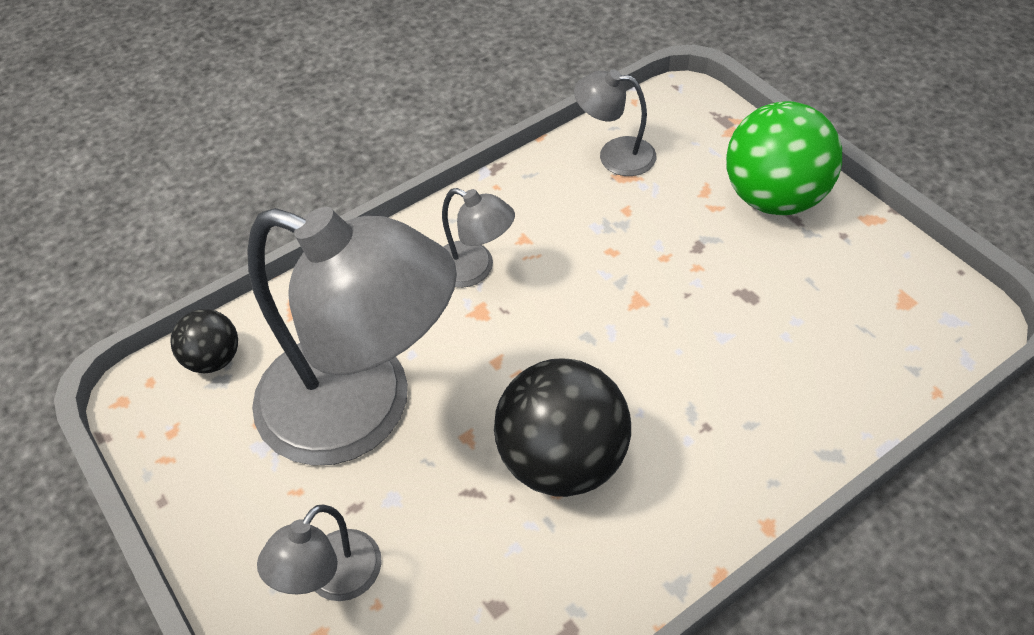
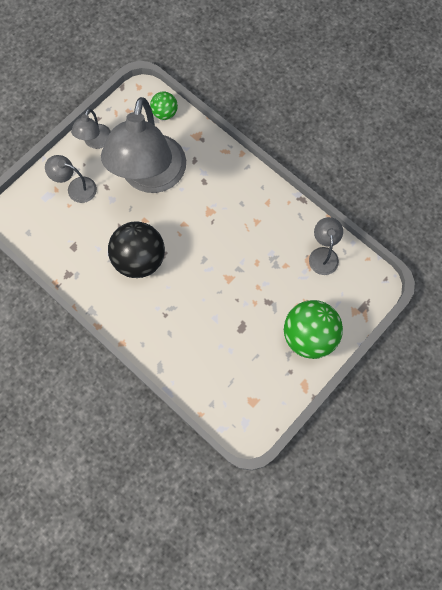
camera: 75 degrees right, 20 degrees up
(214, 359) = (165, 113): black ball -> green ball
(474, 269) = (233, 204): grey lamp -> grey lamp (95, 142)

